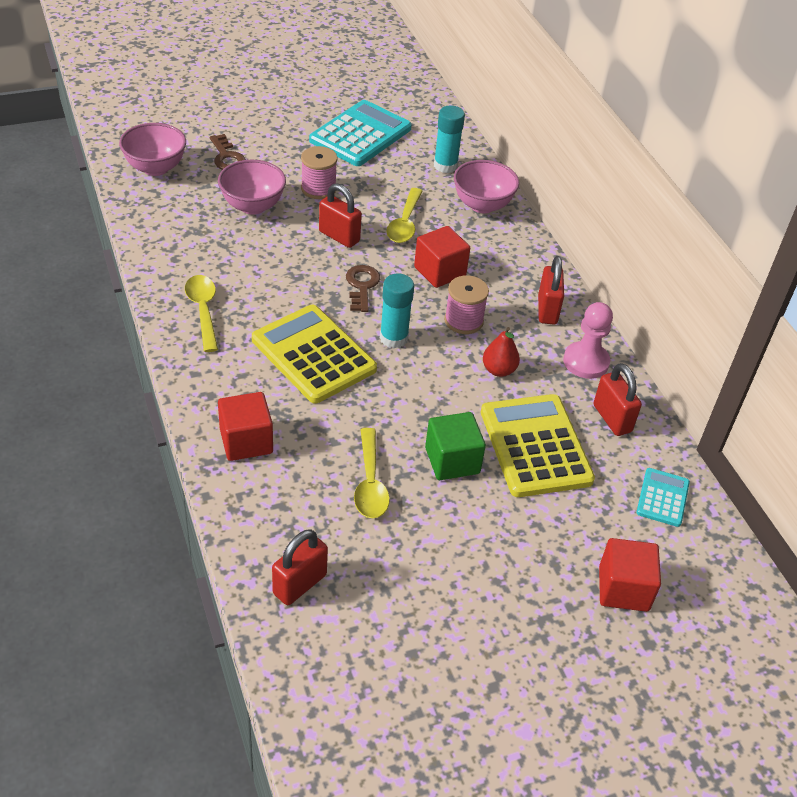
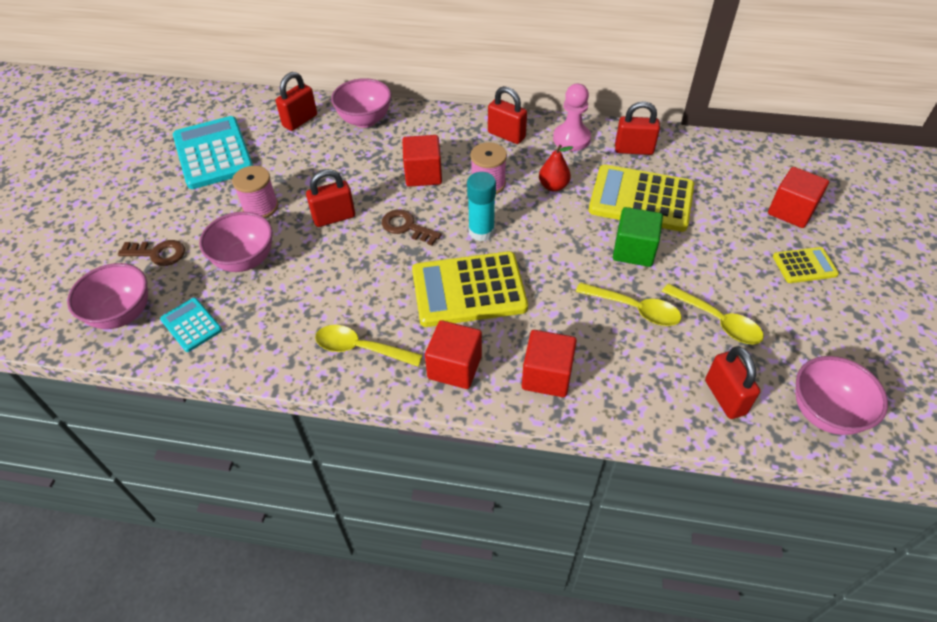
camera: 55 degrees left, 5 degrees up
(219, 376) = (454, 367): none -> red cube
(329, 676) = (825, 413): none -> pink bowl
(405, 223) = (350, 171): yellow spoon -> yellow spoon (717, 321)
(445, 166) = (300, 121): turquoise glue stick -> red padlock
(538, 619) = (804, 266): none -> yellow calculator
(662, 498) = (718, 158): turquoise calculator -> turquoise calculator (191, 325)

